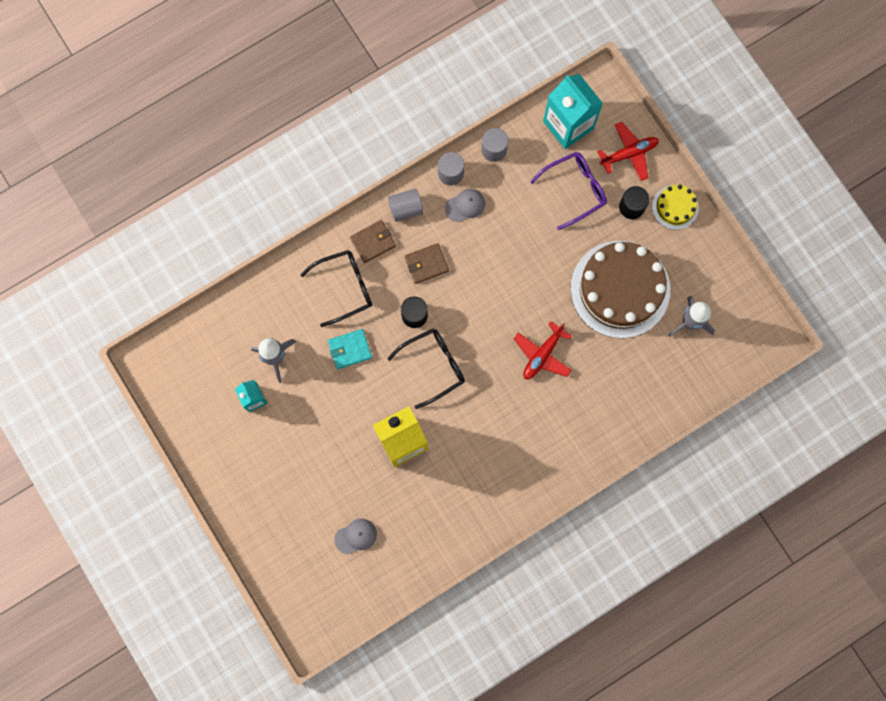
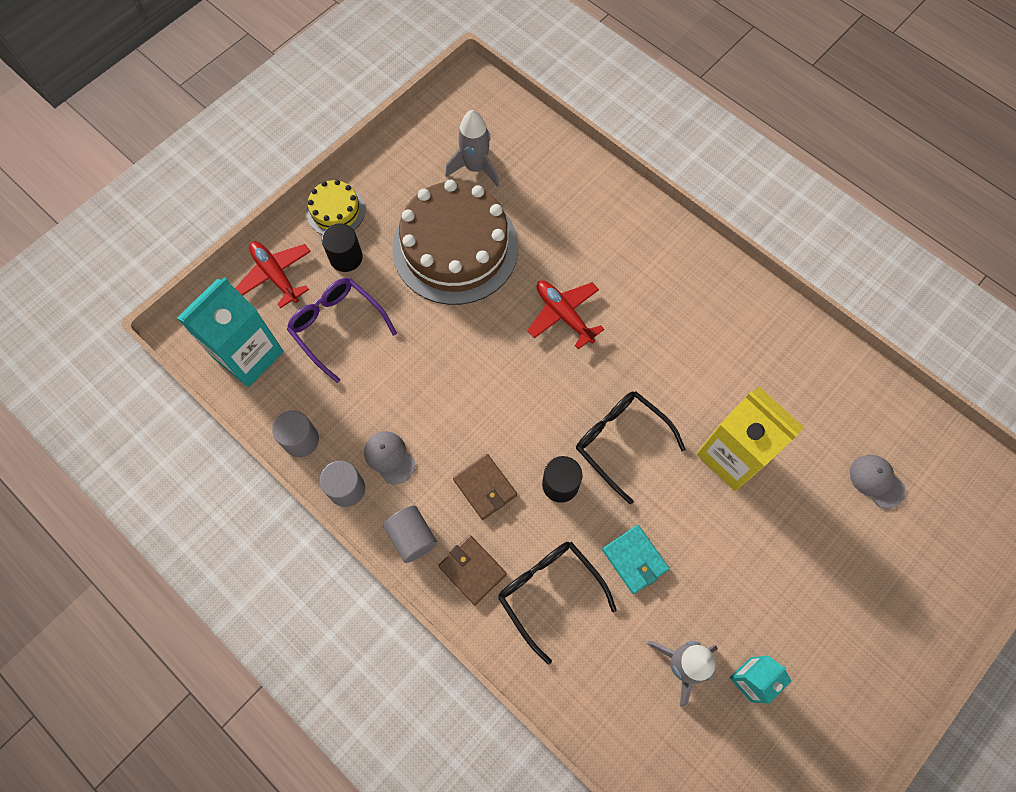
camera: 105 degrees left, 10 degrees down
(542, 354) = (563, 315): red plane -> red plane turned 150 degrees counterclockwise

